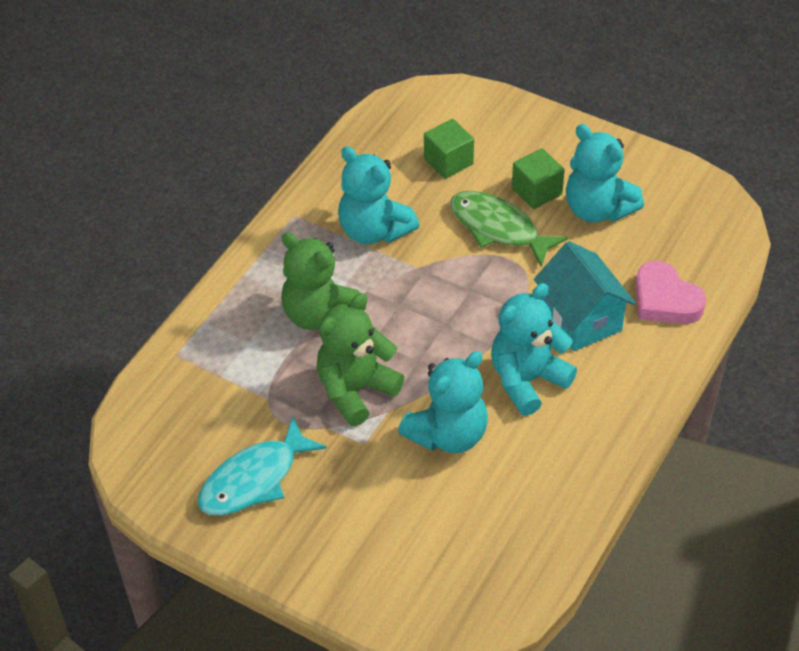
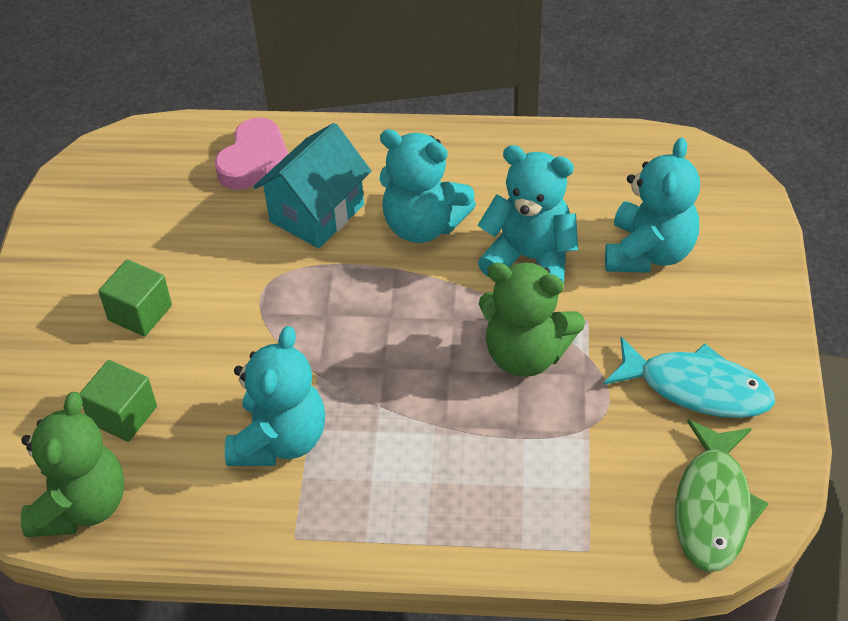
camera: 115 degrees left, 0 degrees up
(319, 314) = (441, 435): green teddy bear -> green teddy bear (81, 506)
(498, 228) = (217, 325): green fish -> green fish (713, 507)
(597, 209) = (146, 252): turquoise teddy bear -> turquoise teddy bear (649, 252)

